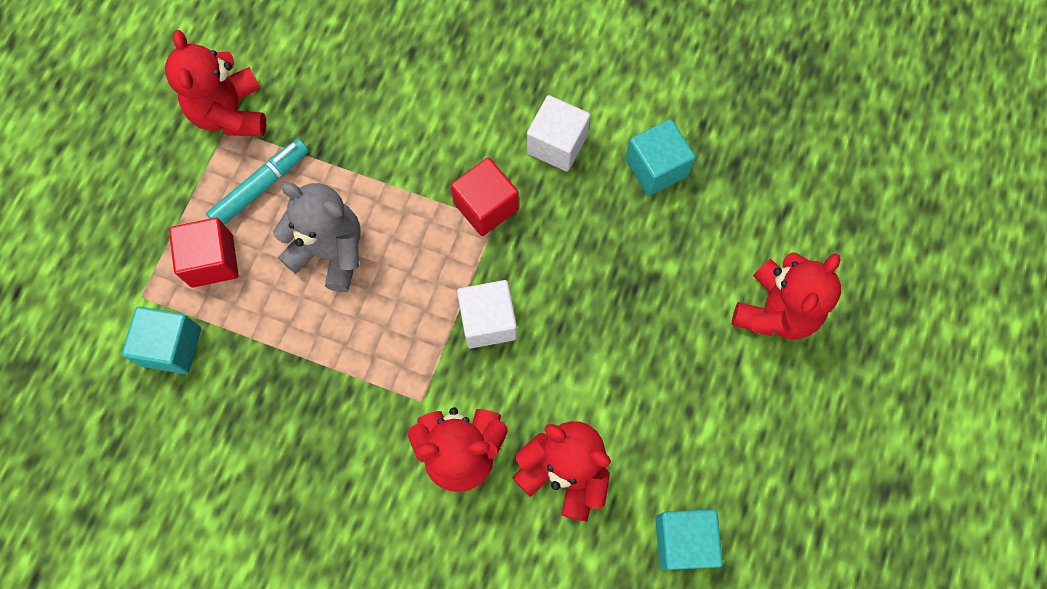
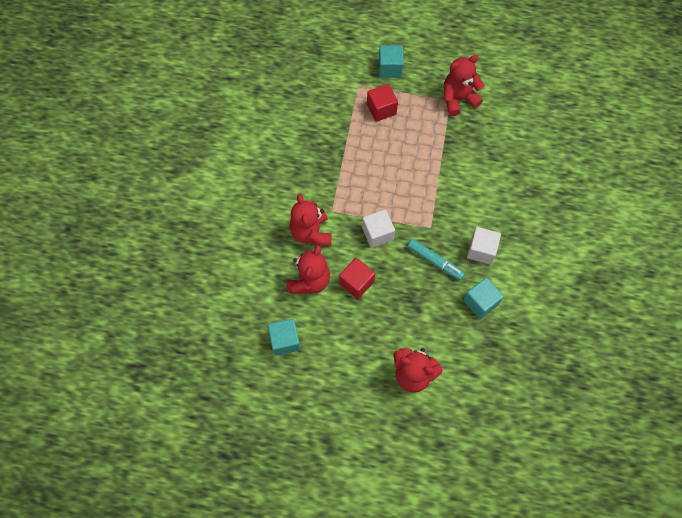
camera: 80 degrees right, 5 degrees down
(171, 346) = (337, 103): turquoise cube -> turquoise cube (390, 68)
(261, 187) = (423, 121): turquoise marker -> turquoise marker (435, 261)
(330, 251) = (397, 157): grey teddy bear -> none
(486, 206) = (437, 222): red cube -> red cube (356, 283)

